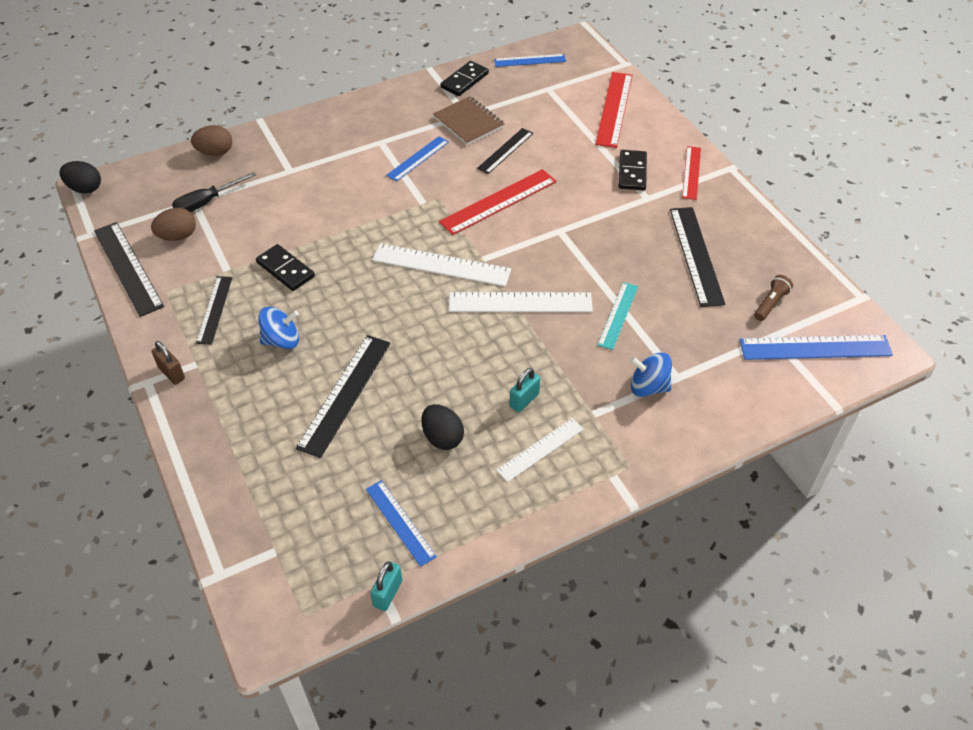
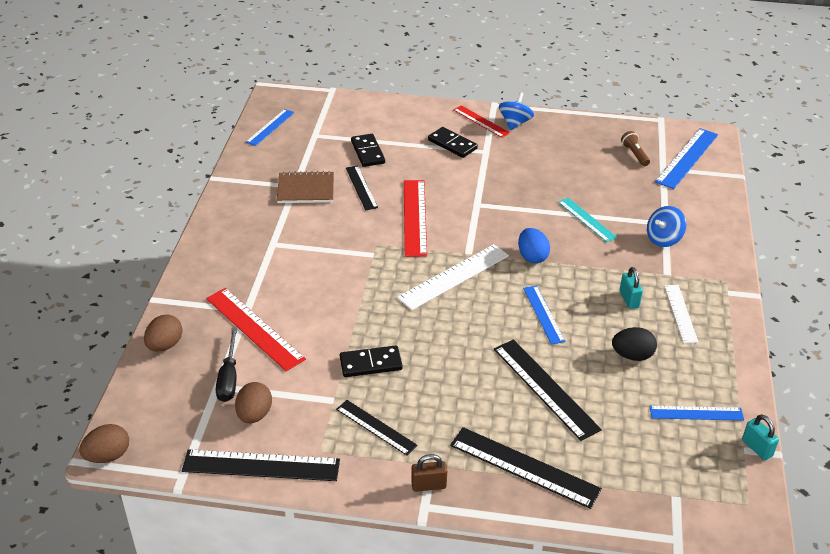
camera: 55 degrees left, 10 degrees down
(85, 188) = (108, 456): black egg -> brown egg
(282, 340) = (453, 400): blue spinning top -> blue spinning top (515, 123)
(418, 158) = (317, 233): blue ruler -> blue ruler (543, 314)
(464, 80) = (252, 168): black domino -> black domino (367, 152)
(520, 302) = (532, 257): white ruler -> blue egg
(614, 109) = (376, 118): red ruler -> red ruler (254, 328)
(696, 255) = (562, 160): black ruler -> black ruler (524, 467)

